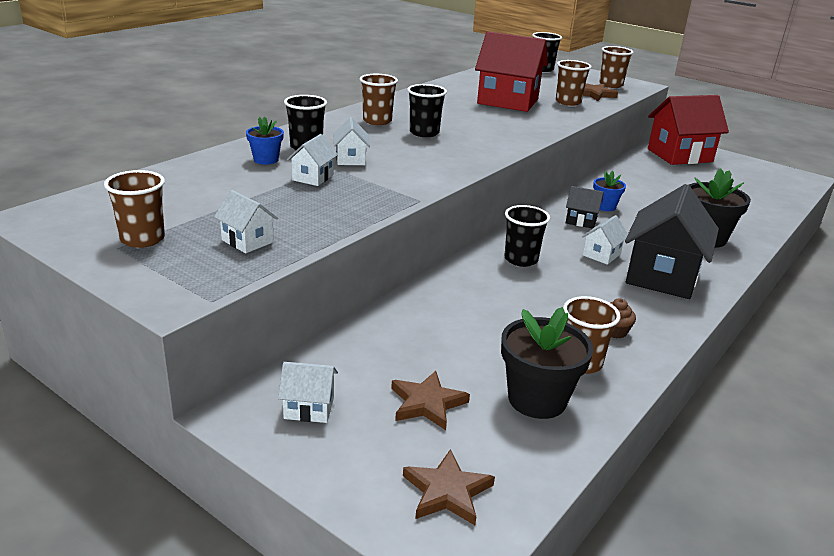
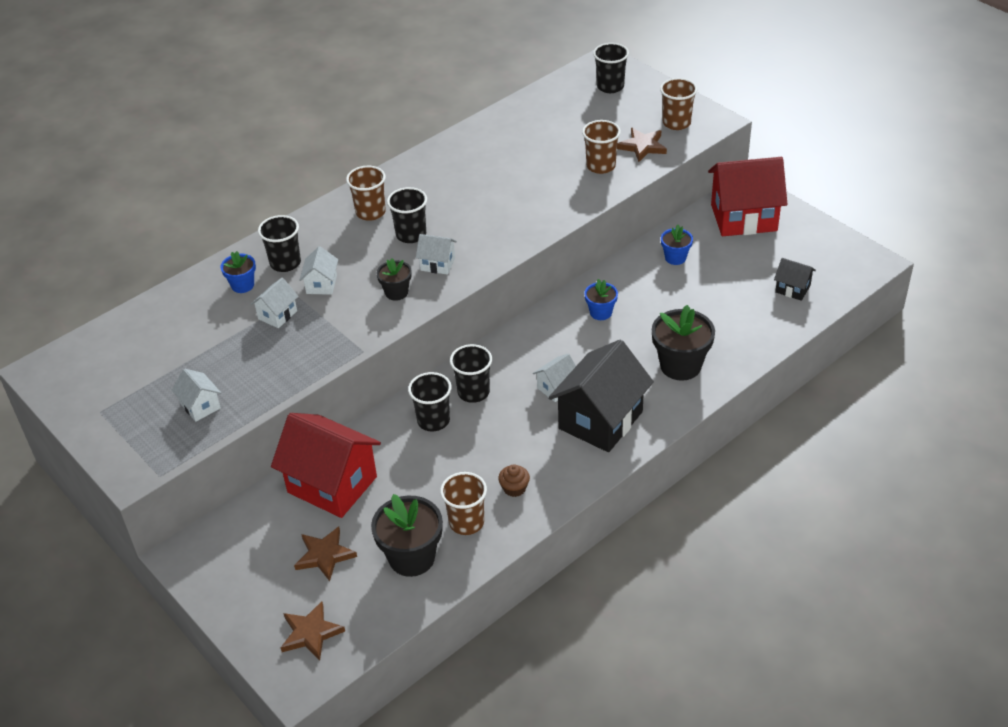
camera: 15 degrees right, 15 degrees up
(142, 239) = (120, 401): brown cup -> none
(309, 408) = (235, 553): white house -> white house (437, 264)
(432, 164) = (396, 292): none -> black flower pot
(492, 281) = (433, 420): none -> black cup
(507, 101) = (530, 167): red house -> red house (332, 484)
(581, 221) = (562, 336): black house -> black house (792, 289)
(643, 176) = (675, 258): none -> blue flower pot

